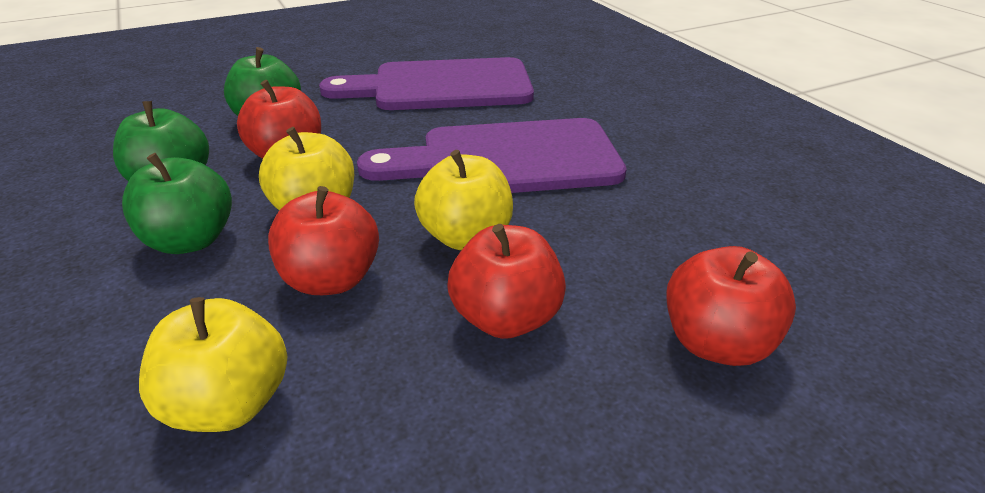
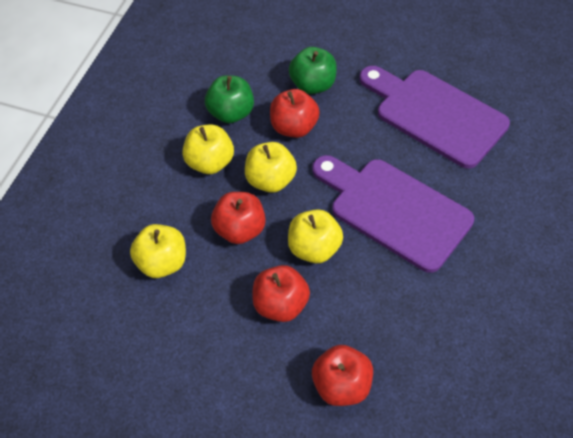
camera: 50 degrees right, 20 degrees up
(191, 240) = (210, 162): green apple -> yellow apple

